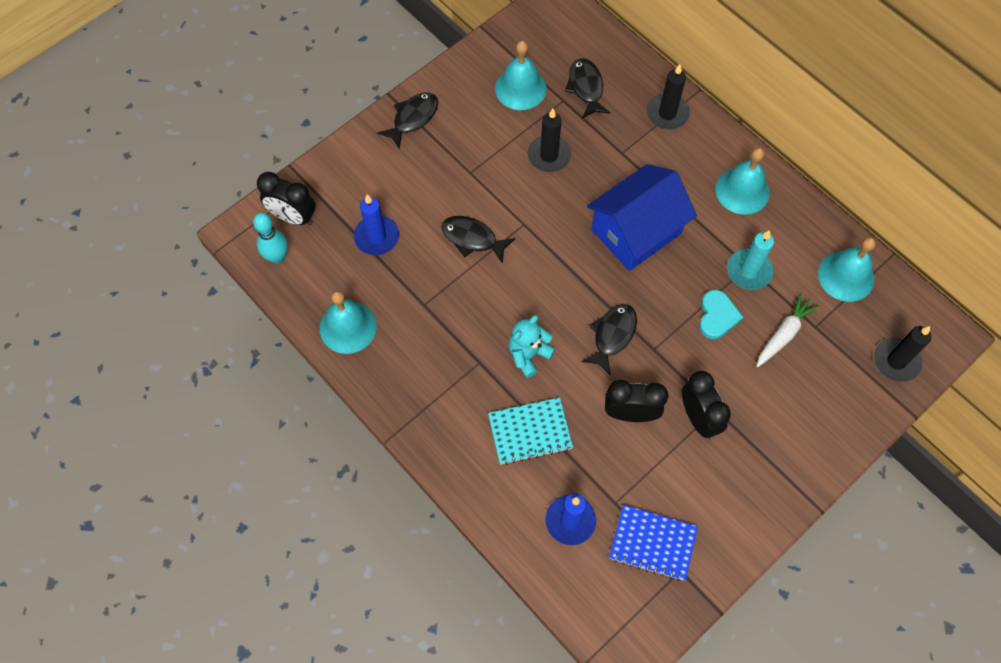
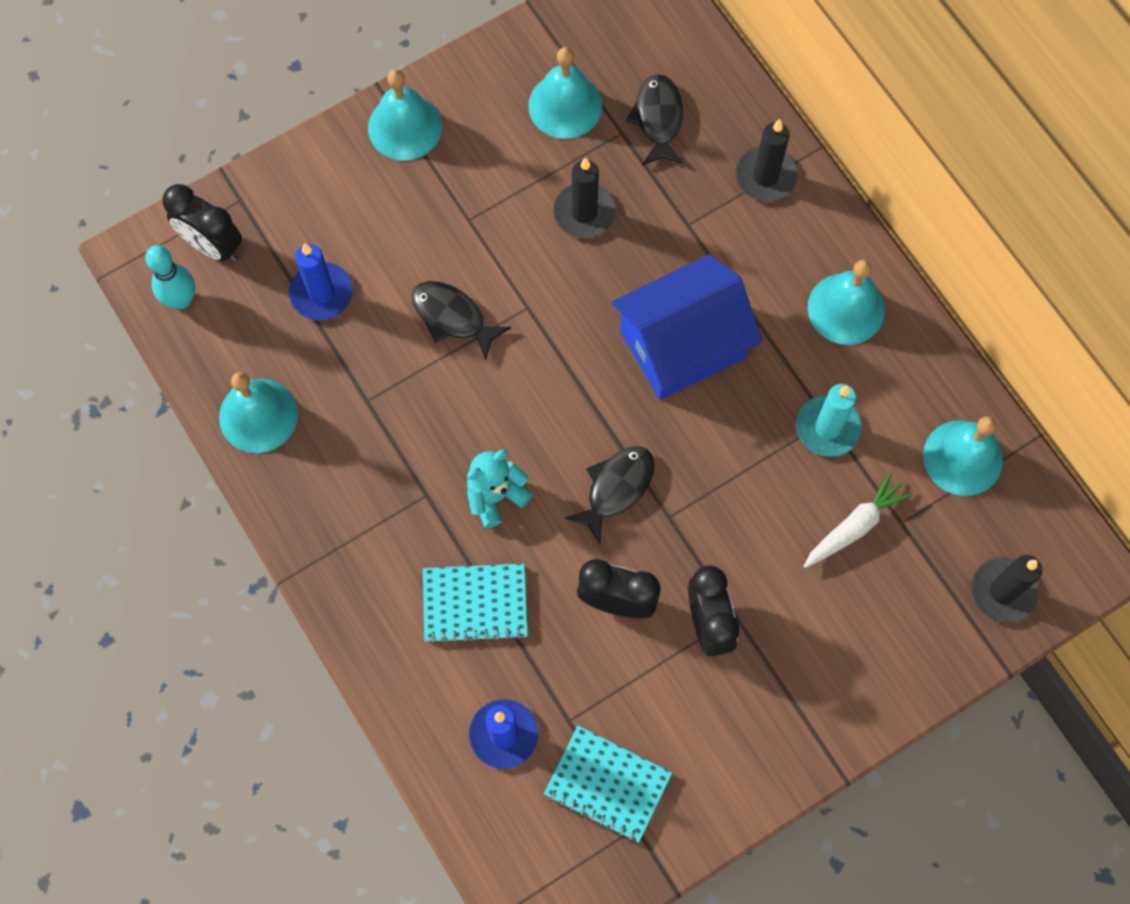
camera: 10 degrees right, 5 degrees up
(413, 118) = (405, 127): black fish -> turquoise bell
(652, 543) = (607, 784): blue notebook -> turquoise notebook
(717, 316) = (768, 485): turquoise heart -> none

